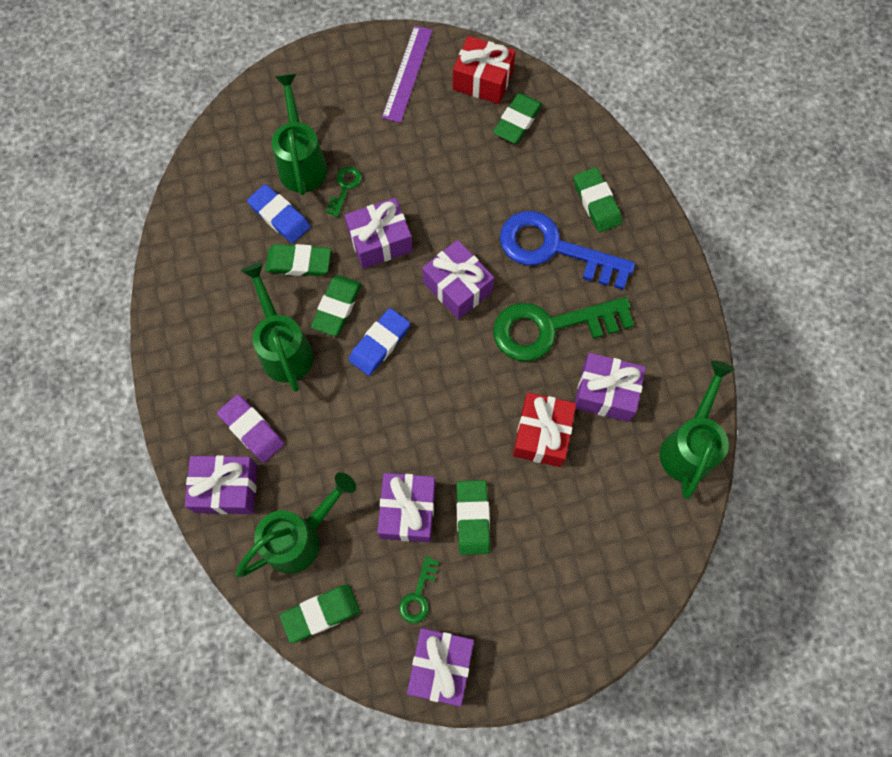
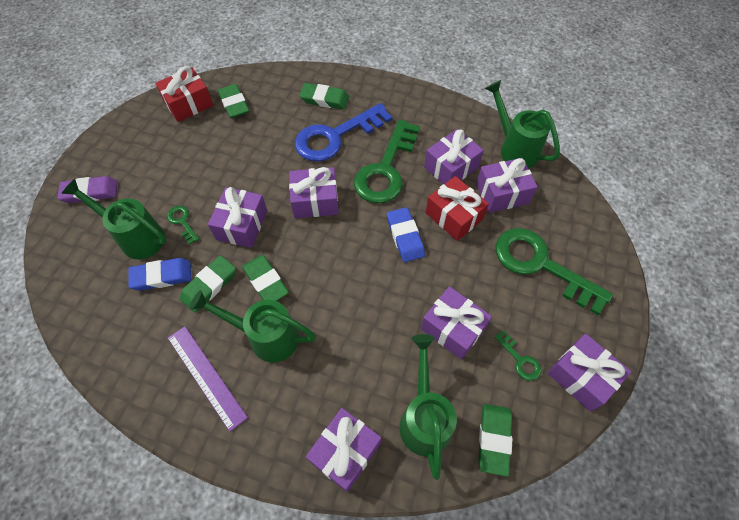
camera: 55 degrees left, 10 degrees down
(252, 430) = (311, 401): purple eraser -> purple eraser (90, 192)
(379, 343) = (316, 271): blue eraser -> blue eraser (405, 236)
(407, 73) = (140, 138): purple ruler -> purple ruler (206, 376)
(472, 518) = (484, 290): green eraser -> none
(545, 559) = (540, 265): none -> green key
(611, 468) = (502, 193): none -> purple gift

